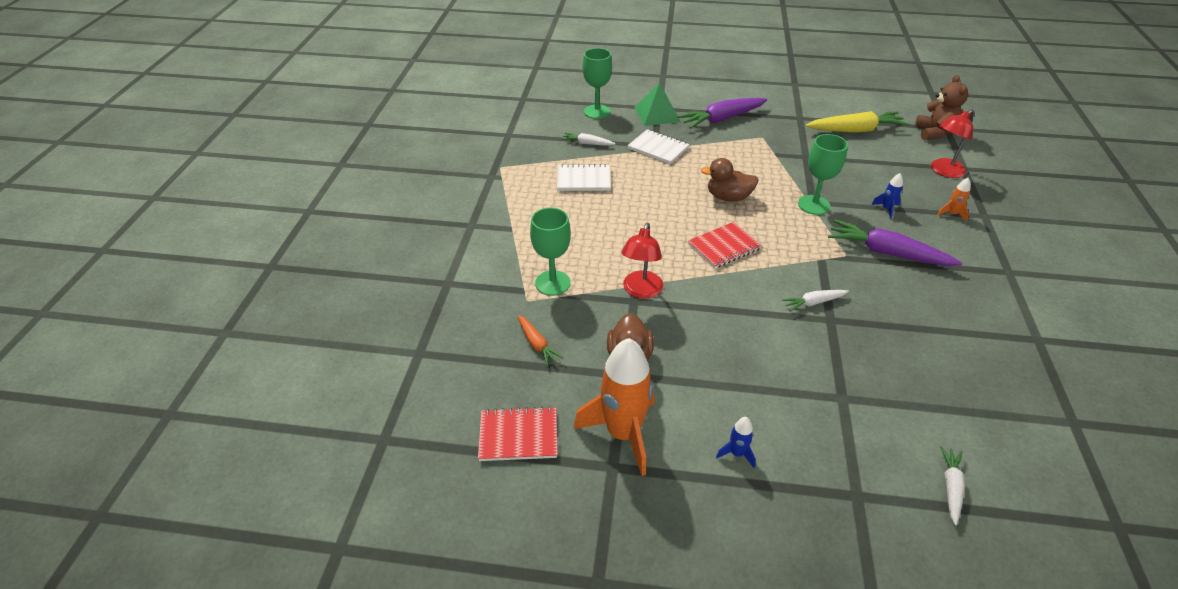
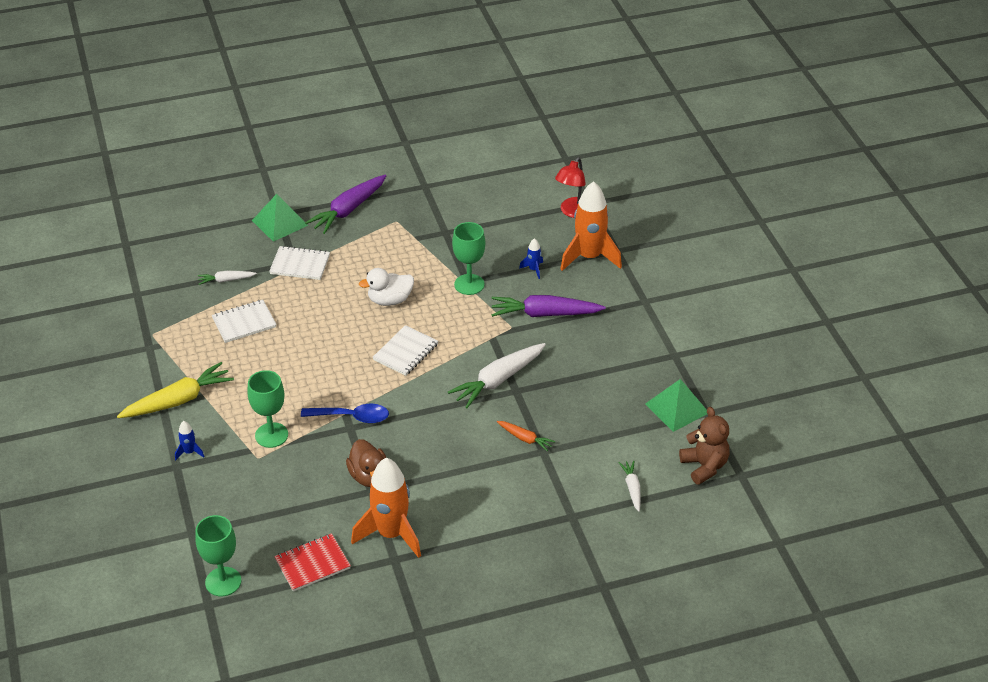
camera: 25 degrees left, 0 degrees up
(537, 344) = (287, 491): orange carrot -> orange carrot (525, 439)
(596, 112) = (215, 238): green goblet -> green goblet (223, 581)
(641, 291) = (352, 417): red lamp -> blue spoon
(724, 247) = (406, 352): red notebook -> white notebook
(728, 197) = (390, 300): brown duck -> white duck
(736, 453) = (480, 518): blue rocket -> blue rocket (189, 452)
(813, 303) = (498, 380): white carrot -> white carrot, size x1.92
(855, 130) = (482, 186): yellow carrot -> yellow carrot (178, 400)
(934, 133) = (556, 168): brown teddy bear -> brown teddy bear (704, 466)
(951, 214) = (589, 257): orange rocket -> orange rocket, size x2.36
(1032, 403) = (676, 408): none -> green pyramid

